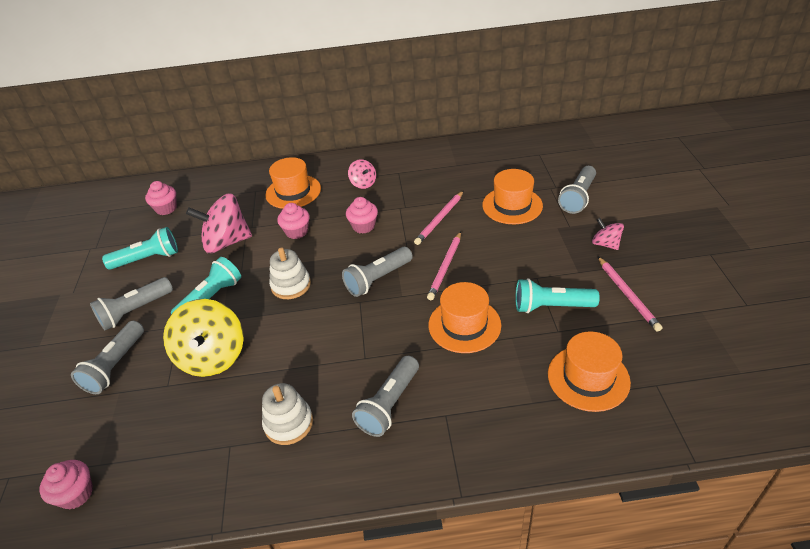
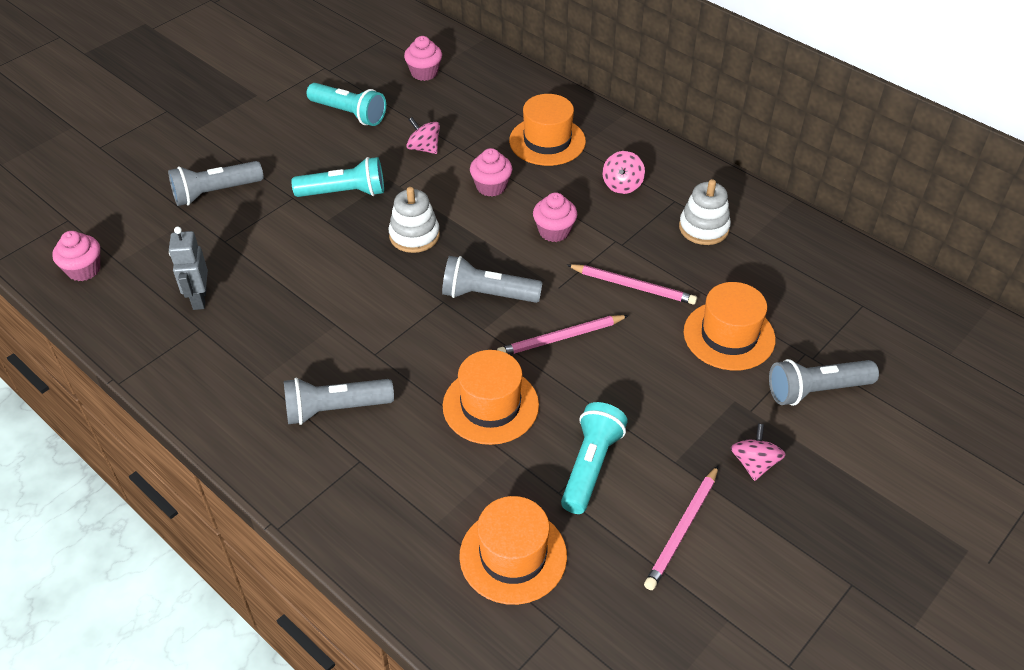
camera: 45 degrees right, 5 degrees up
(134, 311) = (282, 156): grey flashlight -> none
(202, 430) = (199, 299): none -> grey robot
(212, 357) = (279, 246): yellow spinning top -> none
(226, 242) = (424, 148): pink spinning top -> pink spinning top, size x0.51
(288, 423) = (253, 351): white stacking toy -> white stacking toy (703, 228)
(440, 219) = (633, 286): pink pencil -> pink pencil turned 150 degrees counterclockwise
(551, 306) = (591, 466): turquoise flashlight -> turquoise flashlight turned 60 degrees clockwise

